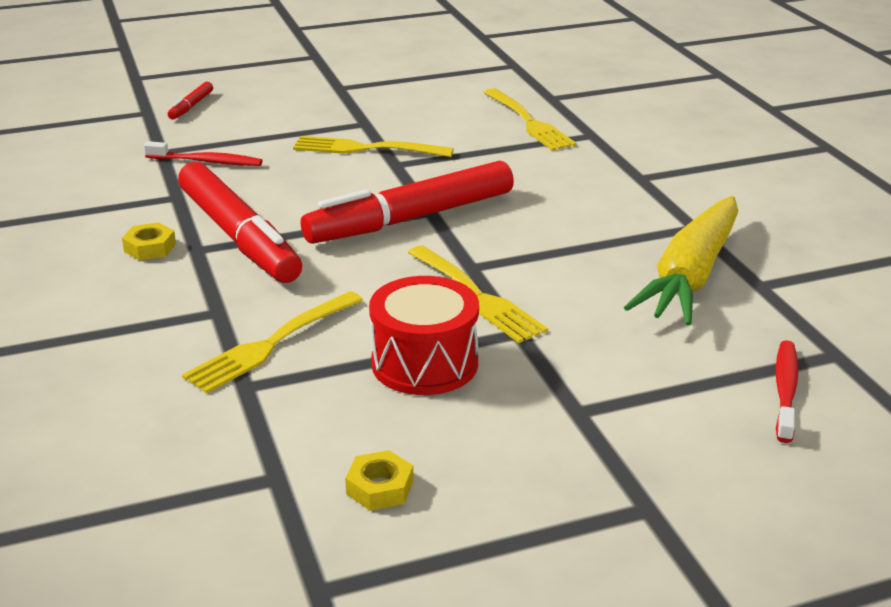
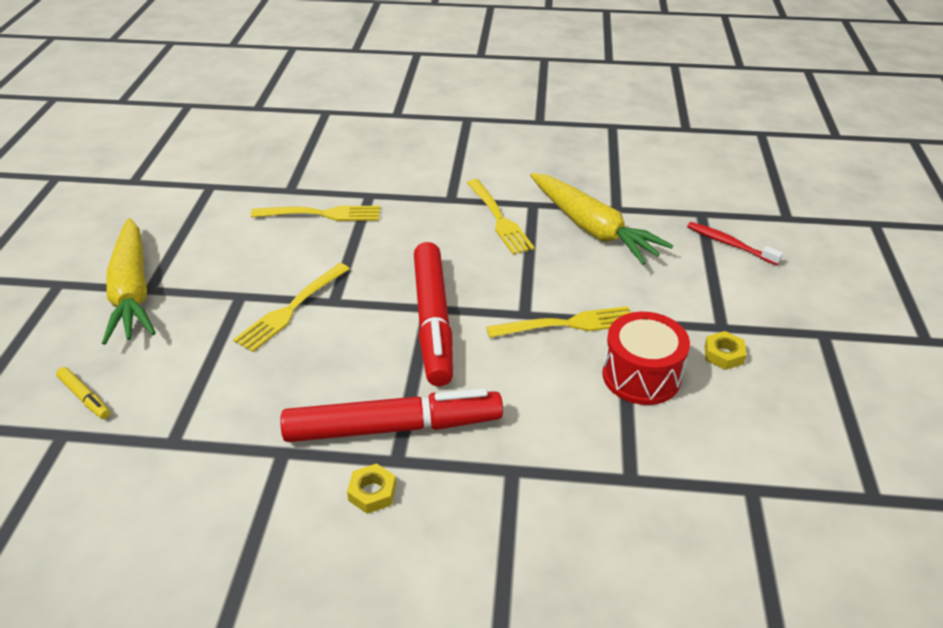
camera: 65 degrees left, 10 degrees up
(191, 106) = (85, 397): red marker -> yellow marker
(206, 161) = (226, 414): red toothbrush -> none
(270, 344) = (579, 450): yellow fork -> yellow fork (499, 219)
(330, 82) = (132, 291): none -> yellow carrot
(380, 488) = (777, 439): yellow nut -> yellow nut (723, 354)

